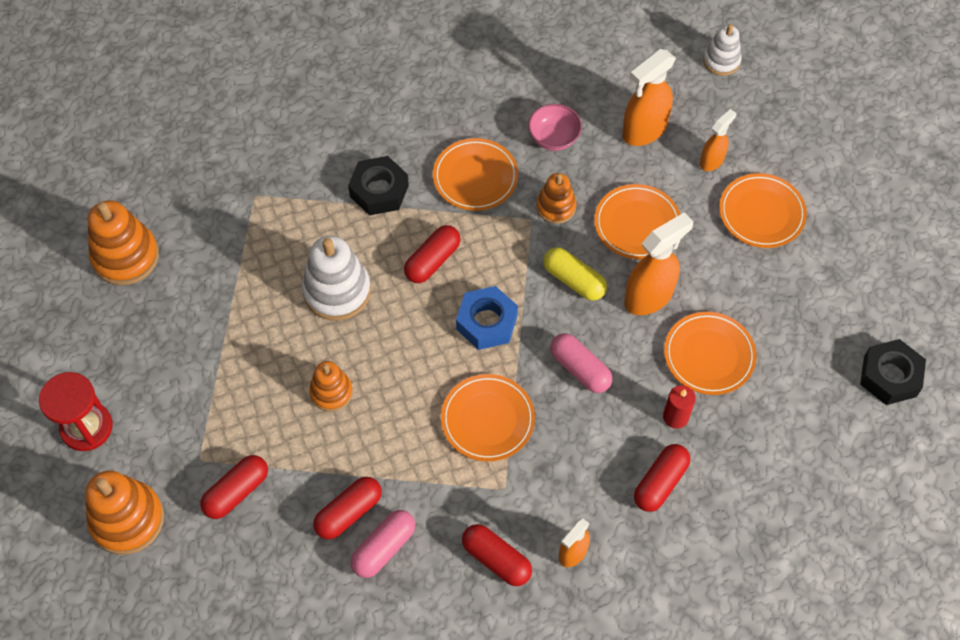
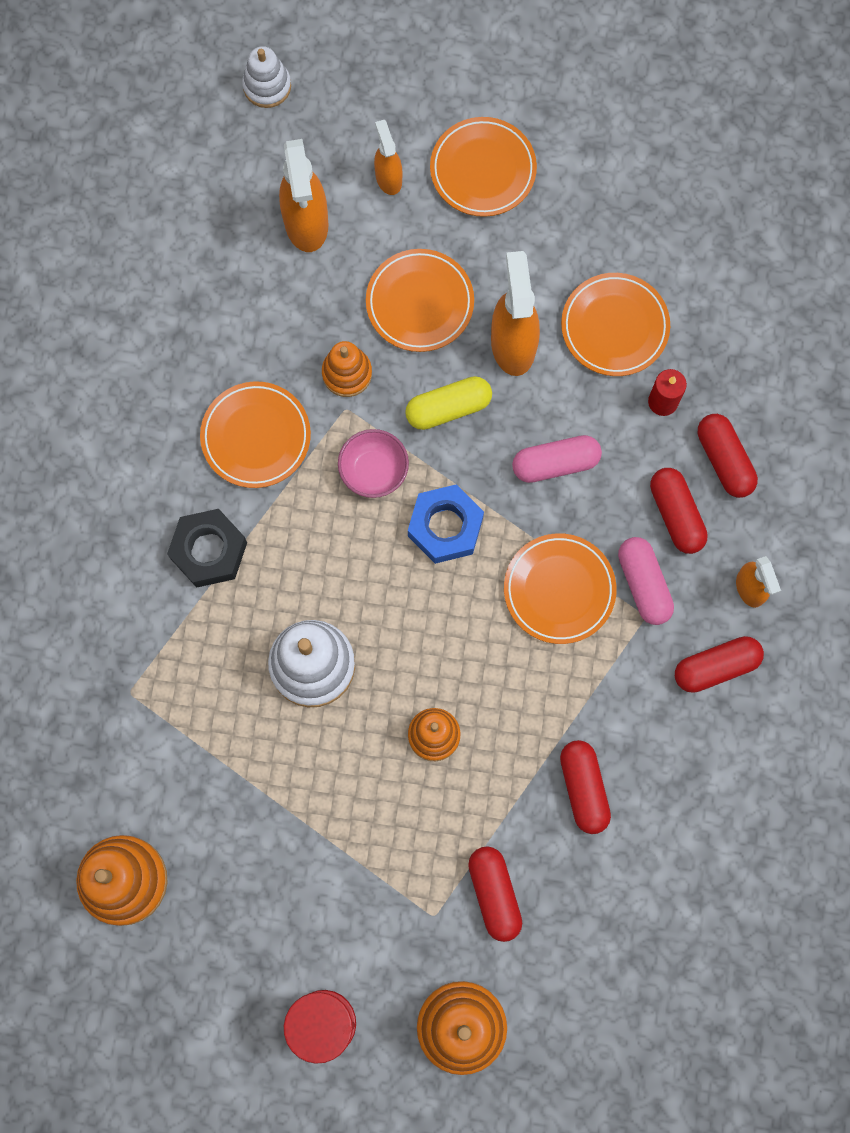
camera: 60 degrees left, 15 degrees up
(384, 548) = (642, 773): pink capsule -> pink capsule (643, 584)
(432, 261) = (335, 542): red capsule -> red capsule (676, 514)
(553, 138) = (256, 323): pink bowl -> pink bowl (374, 470)
(890, 376) = (737, 170): black nut -> none

